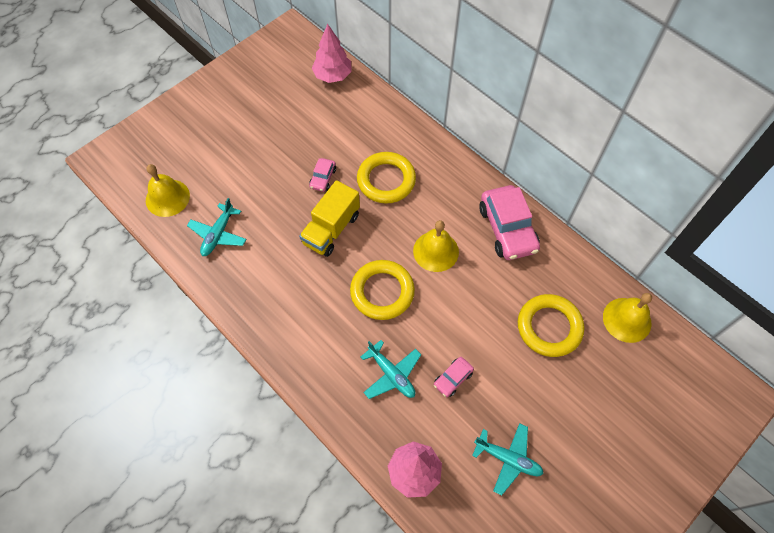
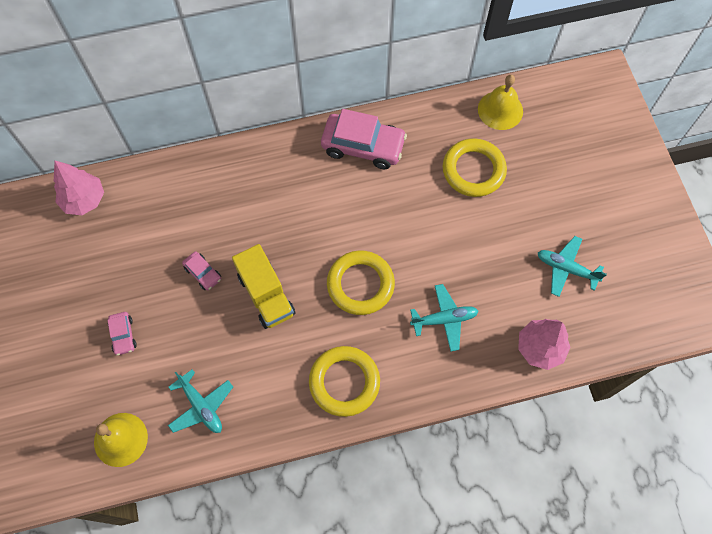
camera: 60 degrees left, 5 degrees up
(386, 180) = (245, 217): yellow ring -> yellow ring (344, 382)
(436, 251) = (348, 217): yellow bell -> none
(453, 379) = (476, 271): pink car -> pink car (123, 335)
(508, 459) = (566, 269): turquoise plane -> turquoise plane turned 120 degrees counterclockwise

